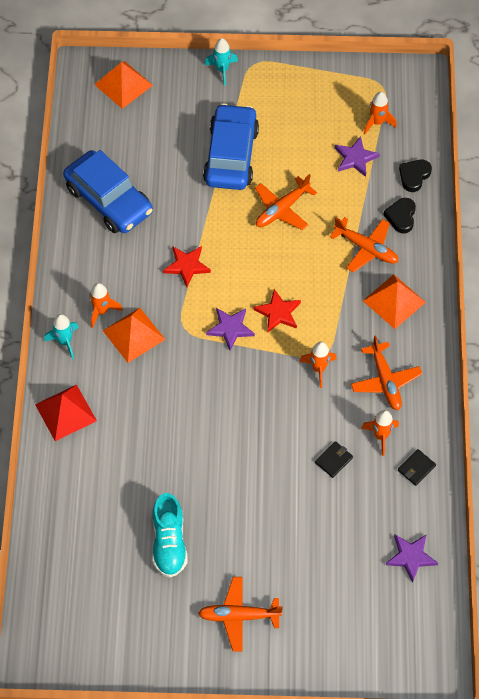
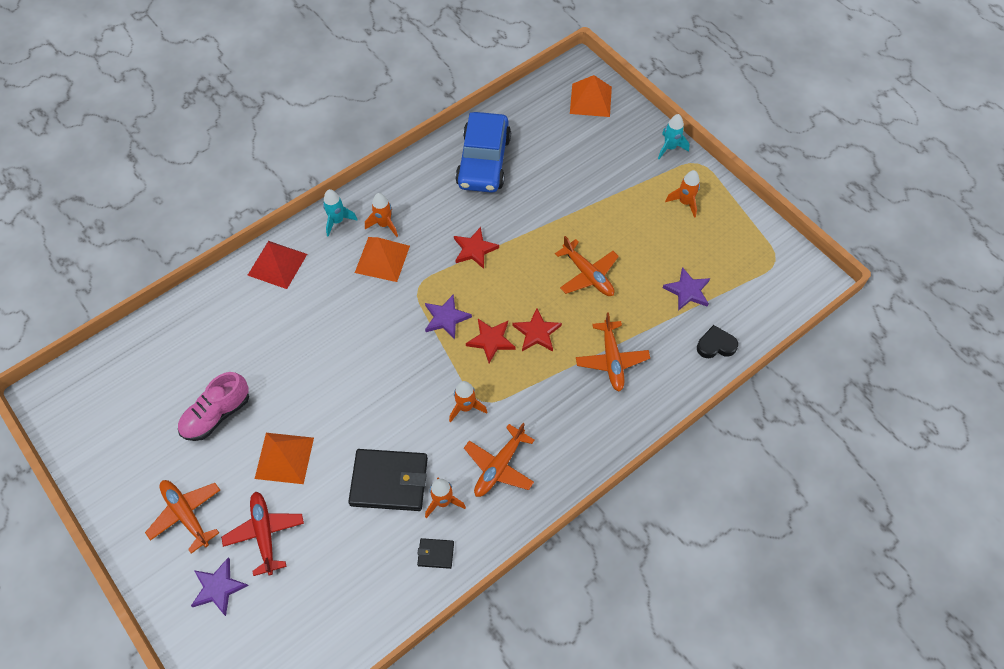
camera: 50 degrees right, 0 degrees up
(169, 543) = (217, 415): turquoise shoe -> pink shoe
(231, 155) = (601, 207): blue car -> none
(282, 209) = (588, 275): orange plane -> orange plane turned 135 degrees counterclockwise
(299, 278) = (537, 332): none -> red star
(303, 571) = (265, 533): none -> red plane
(334, 460) = (389, 481): black wallet -> black wallet, size x2.19
(377, 122) = (737, 282): orange rocket -> orange rocket (684, 202)
(394, 301) = (582, 417): orange pyramid -> orange pyramid (284, 458)
(401, 217) = (667, 364): black heart -> none
(411, 557) = (344, 614): purple star -> purple star (218, 587)

